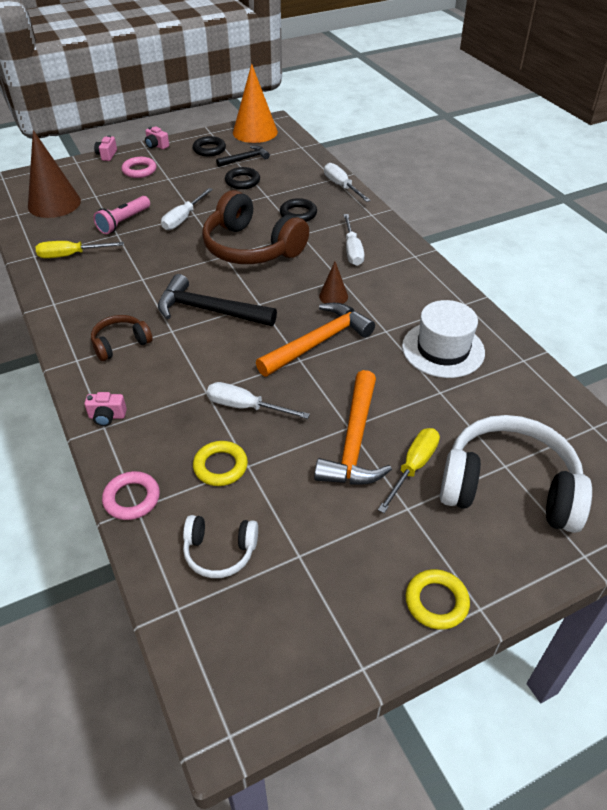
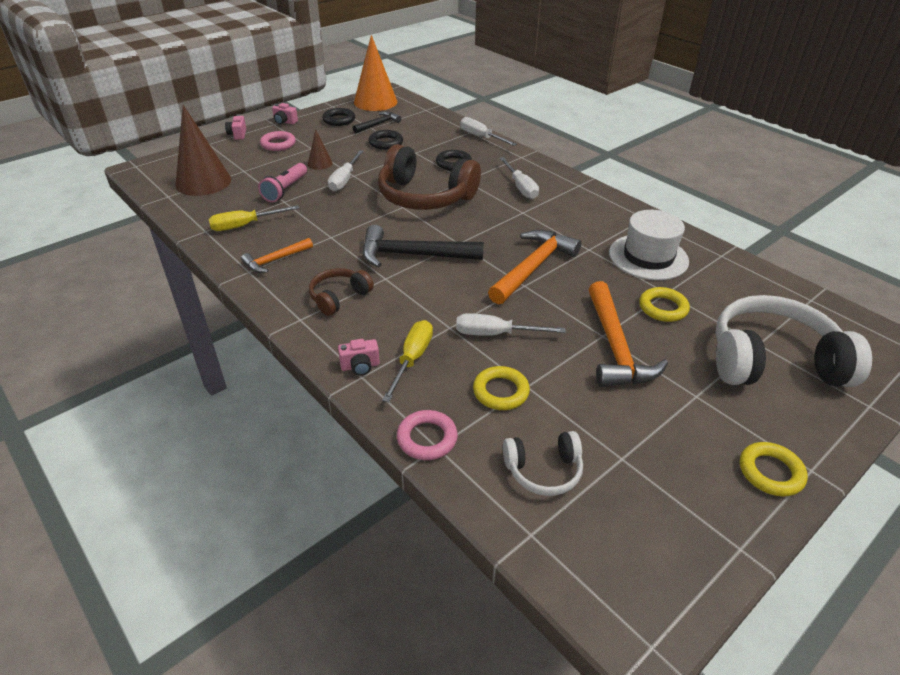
camera: 15 degrees left, 5 degrees down
(82, 296) = (275, 260): none -> orange hammer
(333, 296) = (525, 227): brown cone -> brown cone (320, 163)
(413, 467) = (680, 359): yellow screwdriver -> yellow screwdriver (412, 359)
(426, 408) = (663, 308): none -> yellow ring

